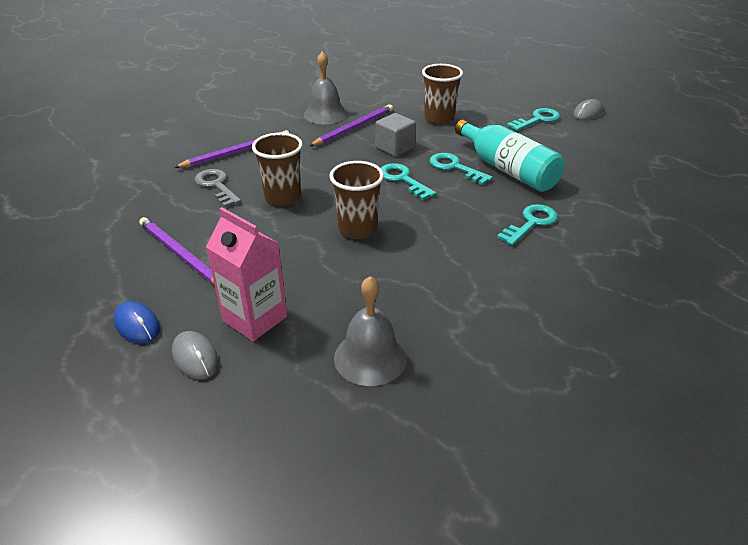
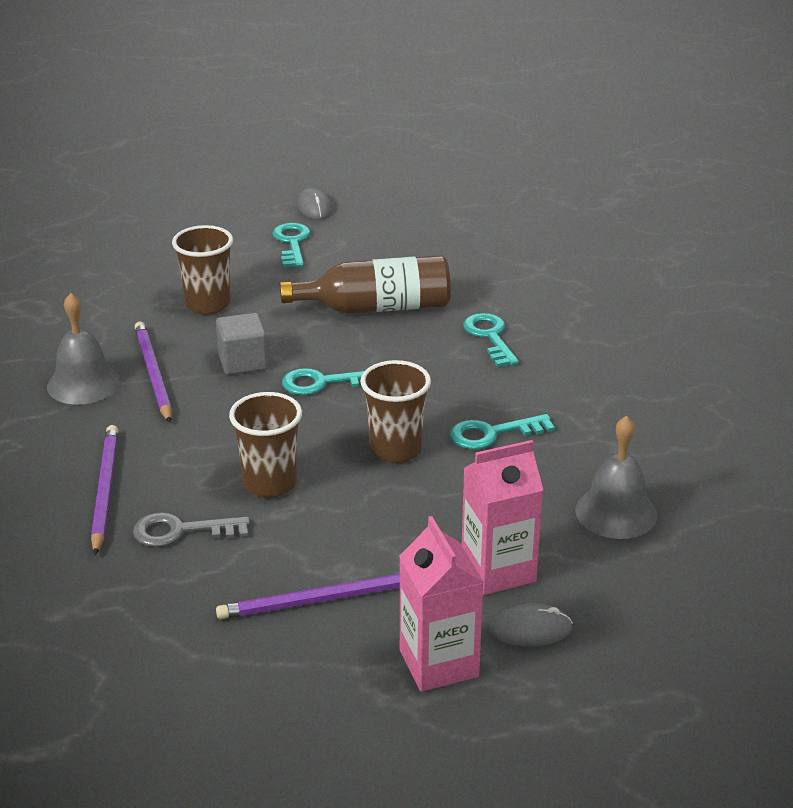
camera: 60 degrees left, 5 degrees down
(137, 325) = (438, 663): blue mouse -> pink carton
(455, 167) = (336, 339): turquoise key -> turquoise key (492, 434)
(507, 169) = (377, 308): turquoise bottle -> brown bottle

